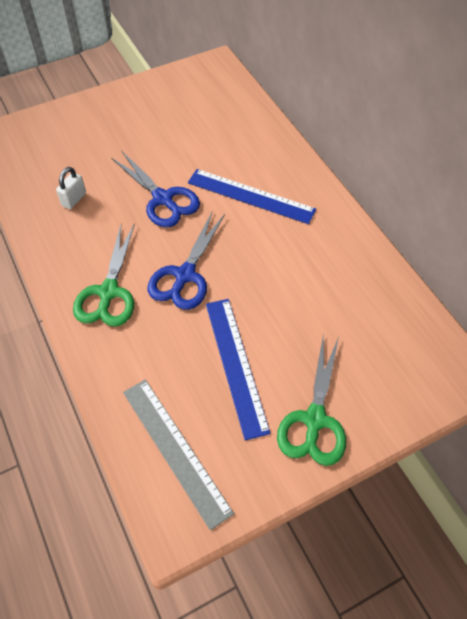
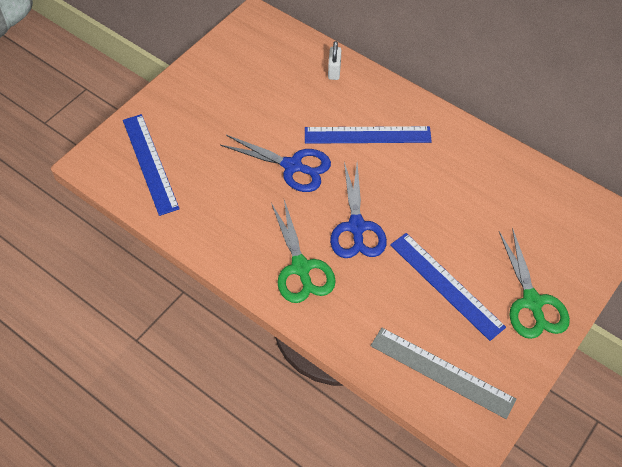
camera: 25 degrees left, 0 degrees up
(43, 153) = (150, 163): none -> blue ruler
(74, 199) = (211, 197): white padlock -> white padlock (334, 71)

